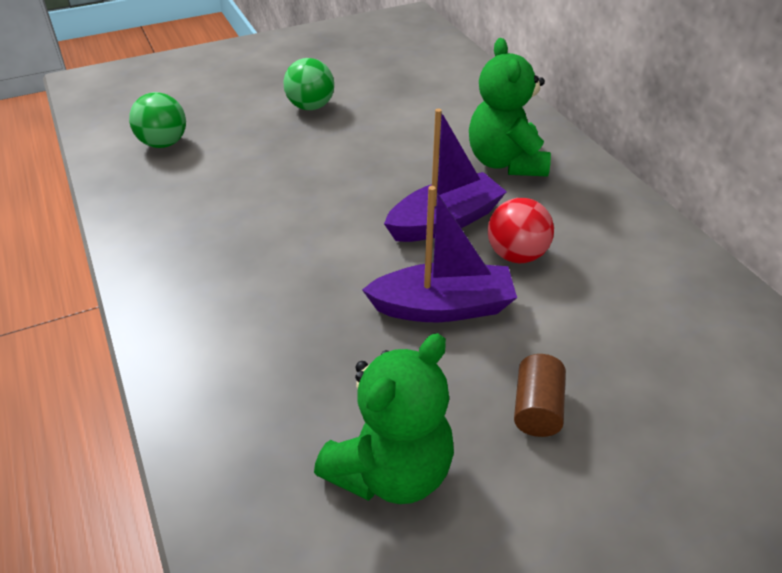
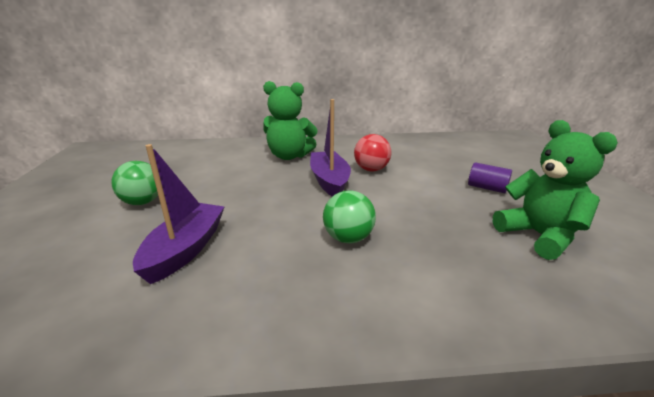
camera: 70 degrees left, 15 degrees down
(163, 143) = (80, 294): green ball -> green ball (348, 238)
(443, 307) = (406, 196): purple boat -> purple boat (185, 250)
(537, 408) = (487, 188): brown cylinder -> purple cylinder

